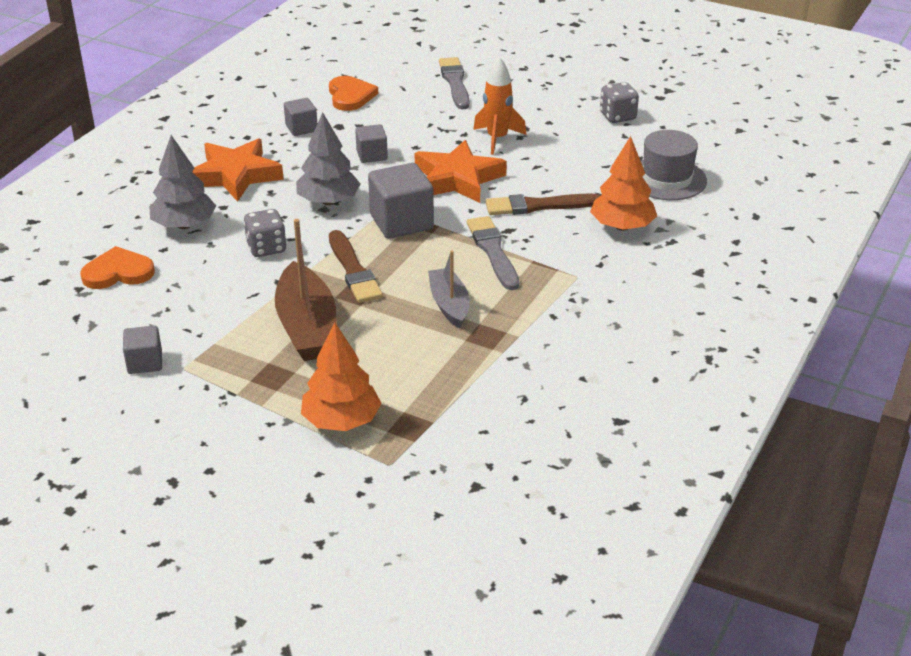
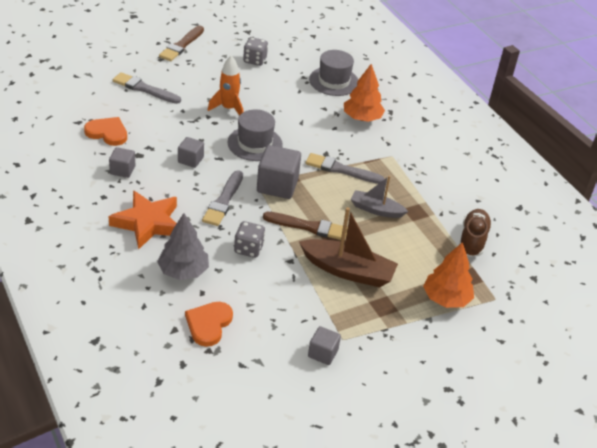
camera: 60 degrees left, 5 degrees up
(328, 201) = (223, 201): grey tree -> grey brush
(457, 179) = (255, 143): orange star -> grey hat
(488, 403) = (472, 240): none -> brown shoe
(538, 206) = (314, 132): brown brush -> brown brush (181, 45)

